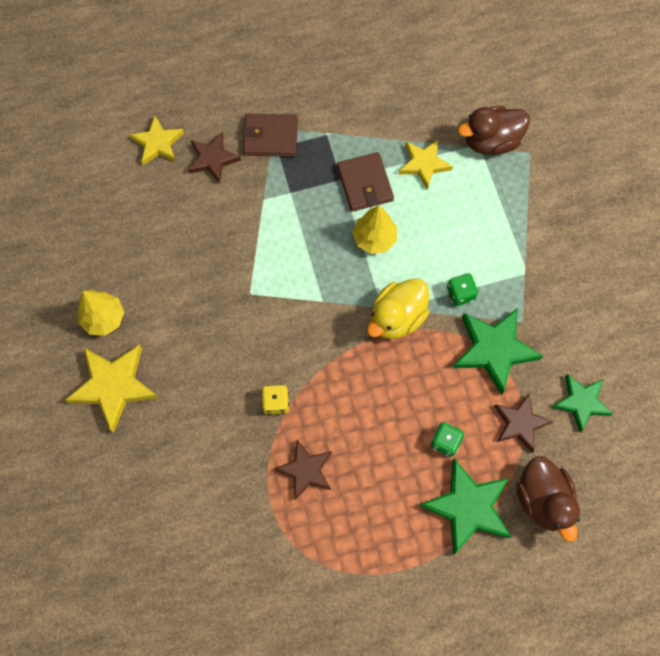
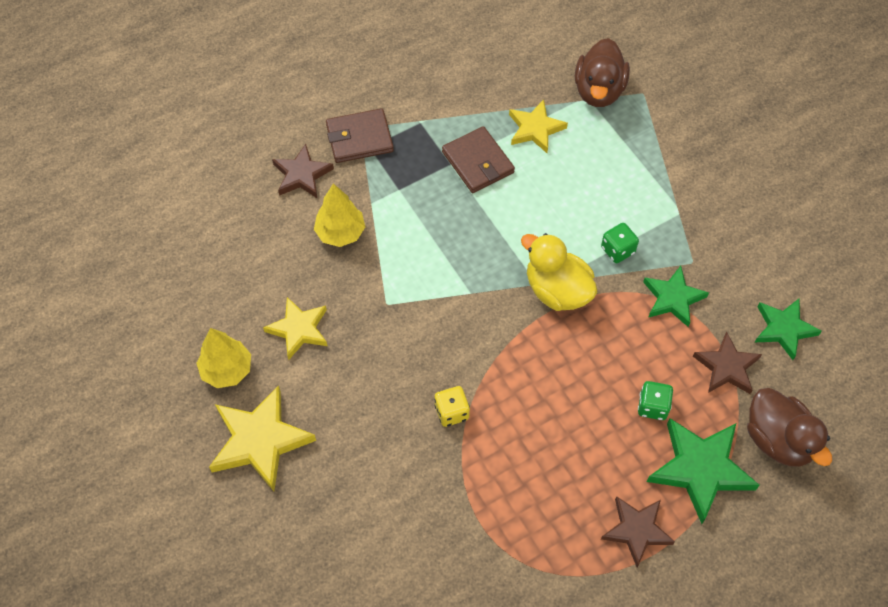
camera: 15 degrees left, 10 degrees down
(158, 143) = (235, 172): yellow star -> yellow star (299, 329)
(305, 470) = (508, 476): brown star -> brown star (636, 530)
(374, 238) = (506, 215): yellow tree -> yellow tree (340, 233)
(397, 317) = (557, 290): yellow duck -> yellow duck turned 105 degrees clockwise
(491, 141) = (598, 91): brown duck -> brown duck turned 45 degrees counterclockwise
(494, 350) = (673, 298): green star -> green star, size x0.65

